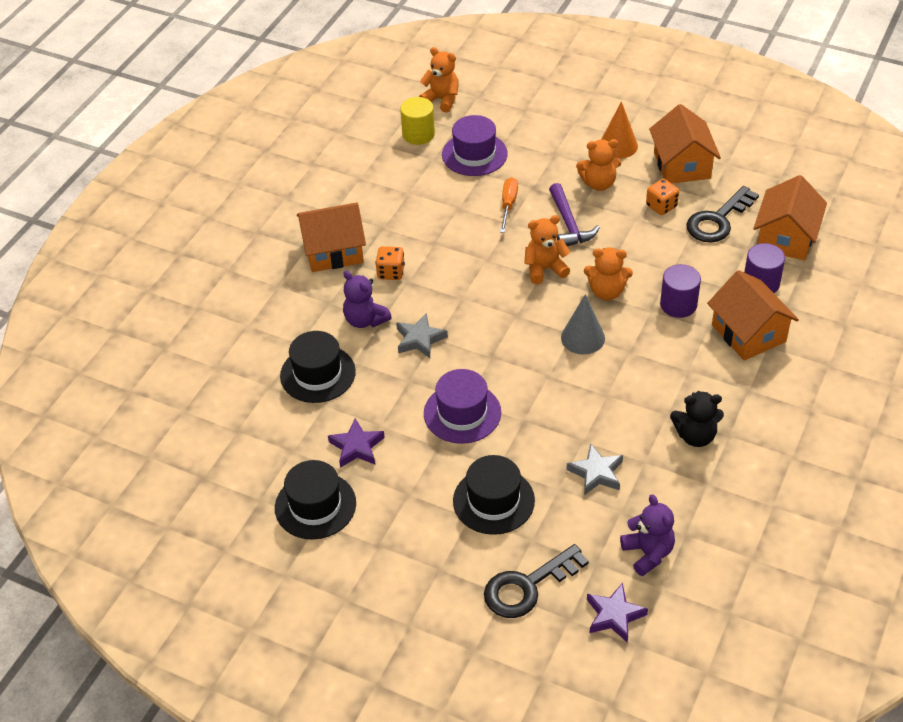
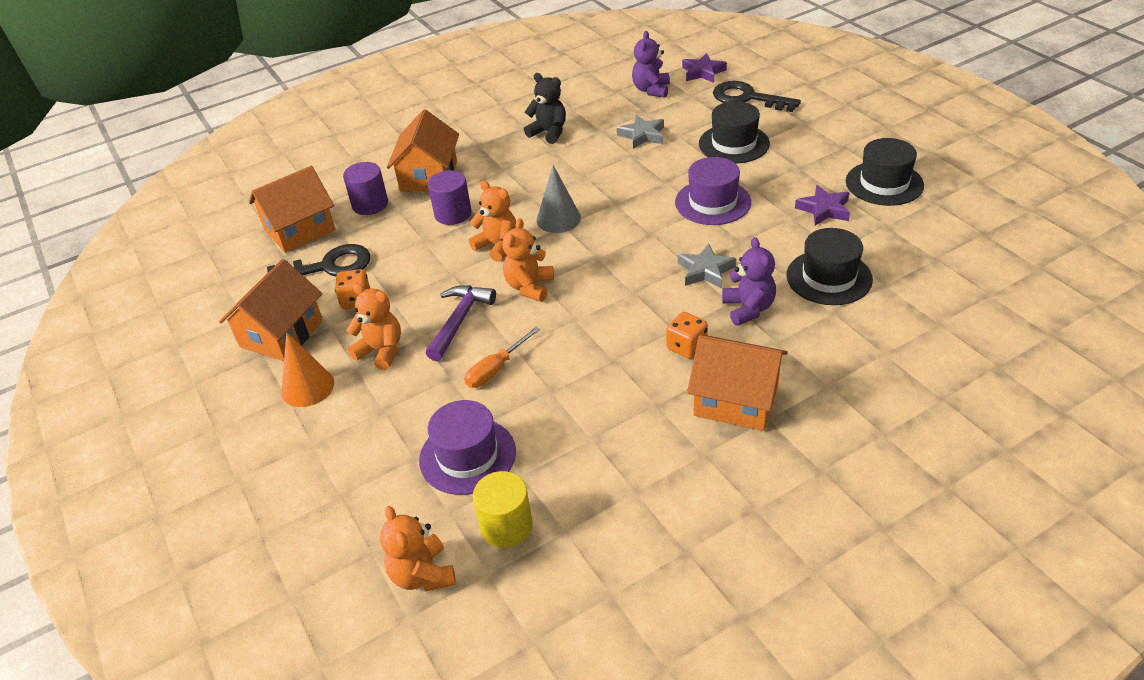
camera: 145 degrees left, 5 degrees down
(527, 586) = (748, 98): black key -> black key turned 150 degrees counterclockwise
(545, 269) = (529, 287): orange teddy bear -> orange teddy bear turned 90 degrees clockwise

